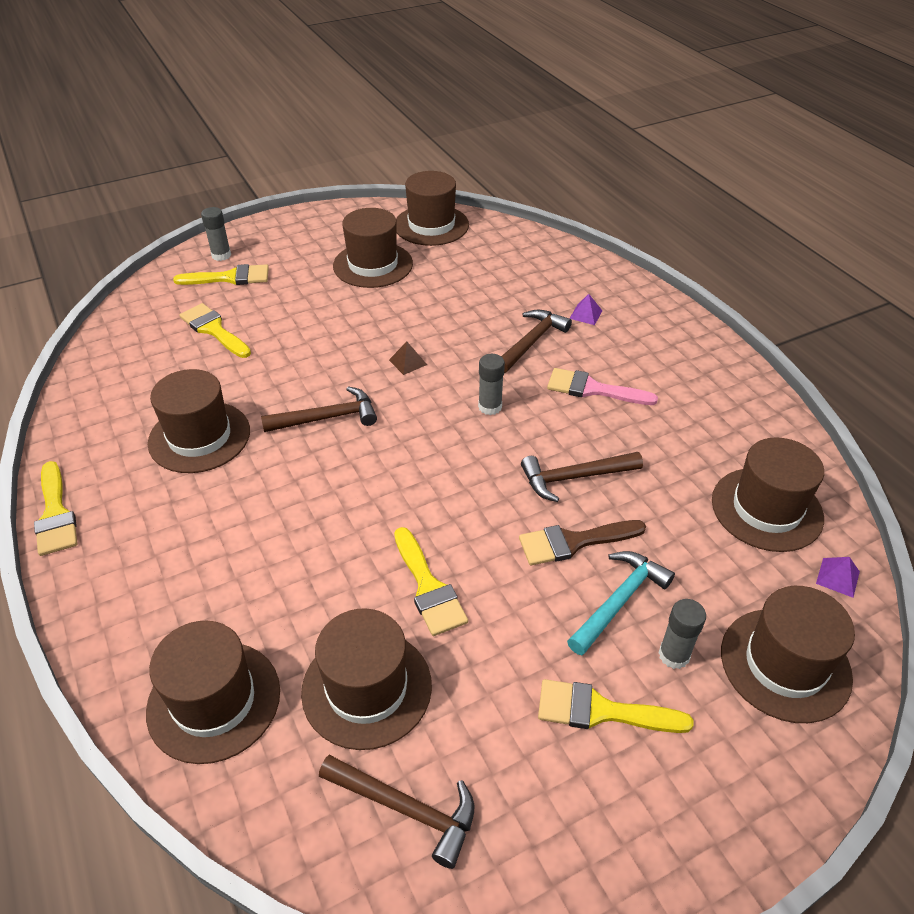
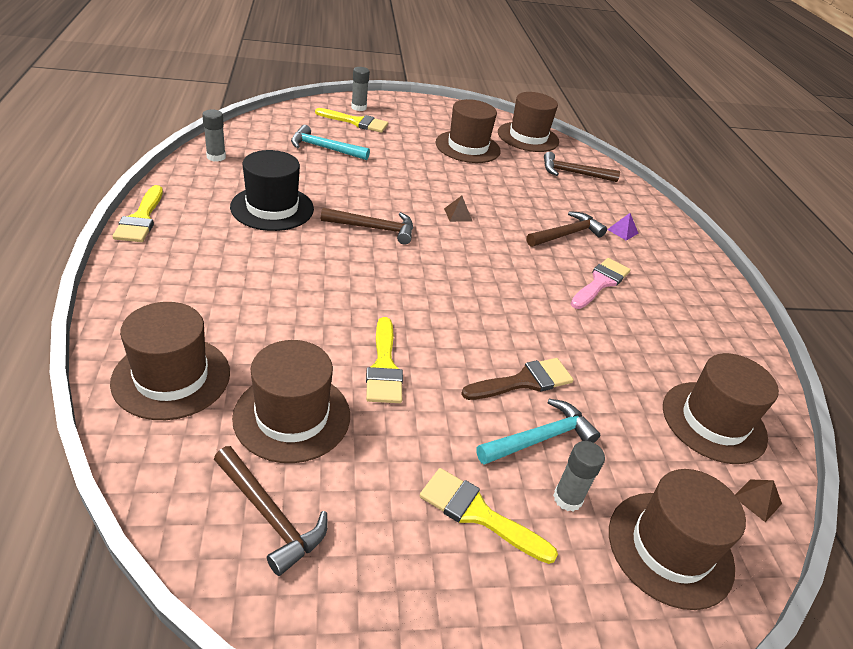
camera: 15 degrees right, 5 degrees down
(199, 437) = (272, 208): brown hat -> black hat
(213, 330) = (324, 148): yellow brush -> turquoise hammer
(490, 407) = (507, 265): grey glue stick -> grey glue stick (216, 157)
(573, 542) = (524, 381): brown brush -> brown brush turned 150 degrees clockwise
(575, 477) = (551, 337): brown hammer -> brown hammer (574, 173)
(593, 389) = (600, 282): pink brush -> pink brush turned 90 degrees clockwise
(837, 577) = (757, 500): purple pyramid -> brown pyramid

